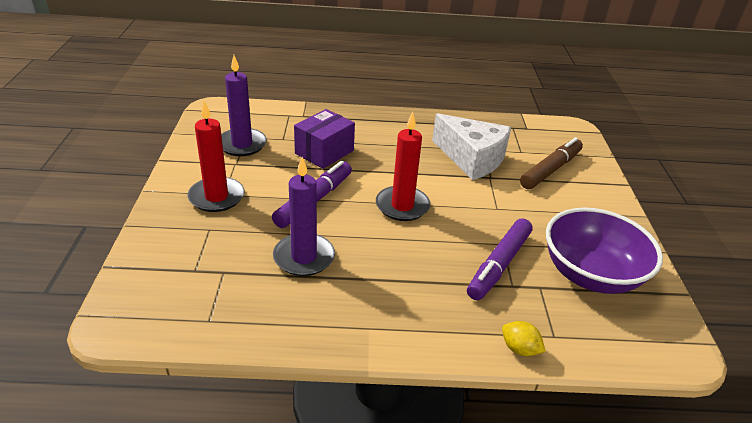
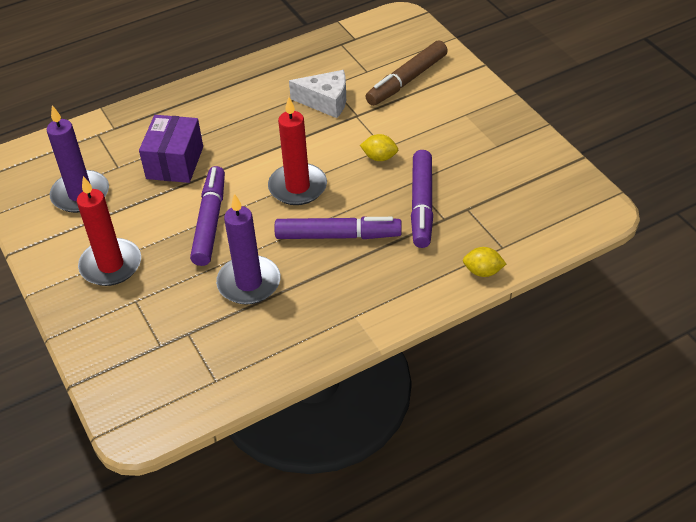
camera: 25 degrees left, 10 degrees up
(406, 256) = (338, 236): none -> purple marker
(472, 158) = (326, 101): white cheese -> white cheese, size x0.66
(487, 213) = (379, 157): none -> yellow lemon
(550, 170) = (407, 80): brown marker -> brown marker turned 150 degrees counterclockwise
(591, 274) = (501, 176): purple bowl -> none

